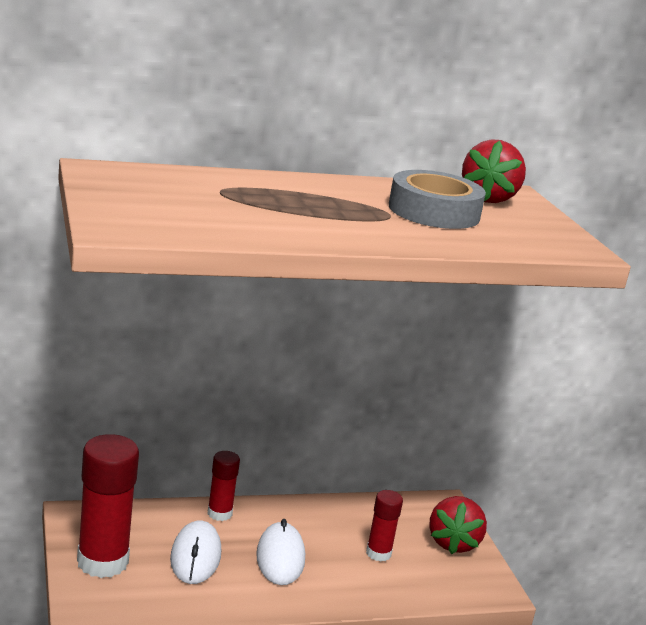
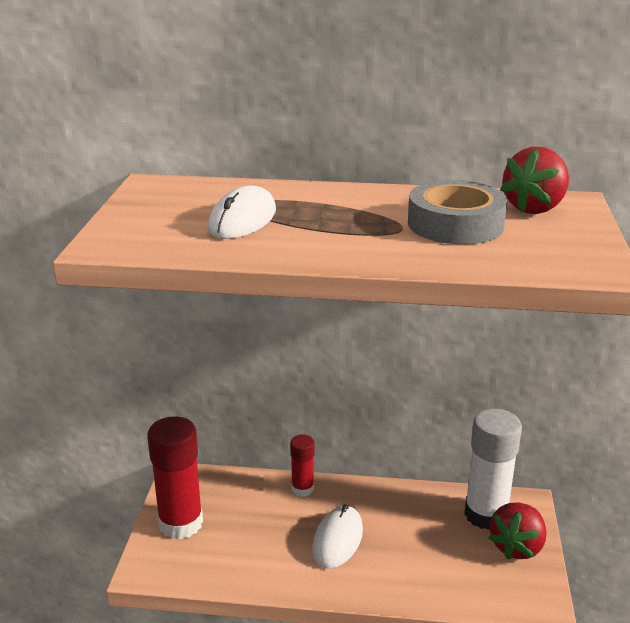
camera: 25 degrees right, 5 degrees up
(195, 556) = (261, 528): white mouse -> white mouse (242, 220)
(378, 553) = (434, 548): red glue stick -> none
(412, 517) = (486, 514): none -> white glue stick

